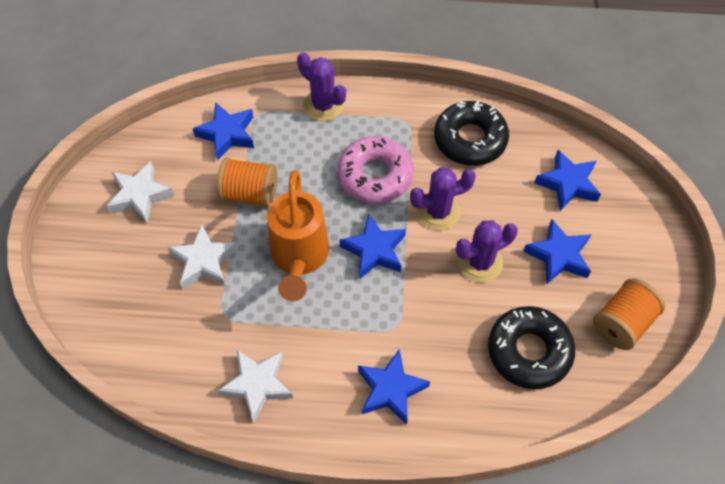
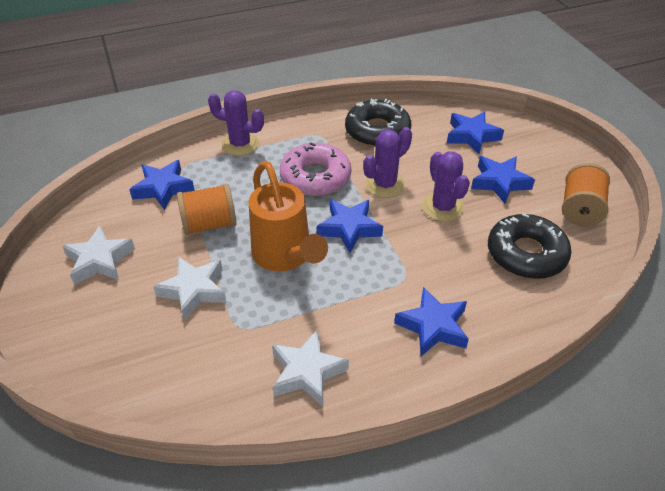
camera: 25 degrees left, 15 degrees down
(480, 262) = (443, 207): purple cactus -> purple cactus turned 60 degrees counterclockwise

